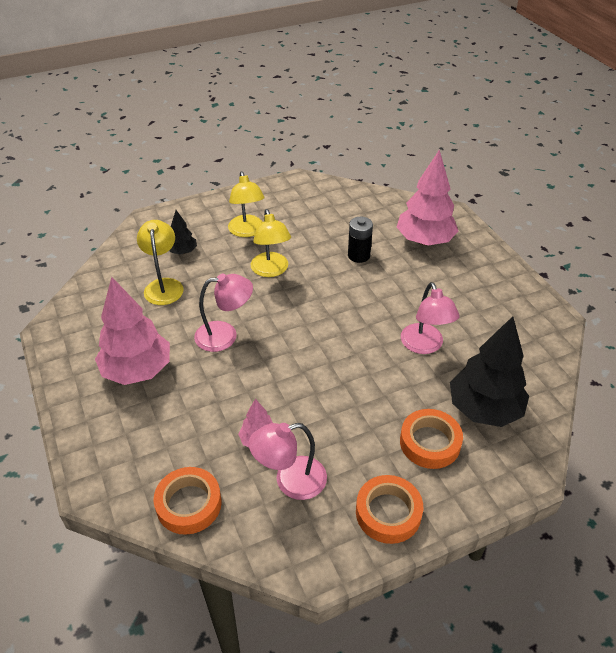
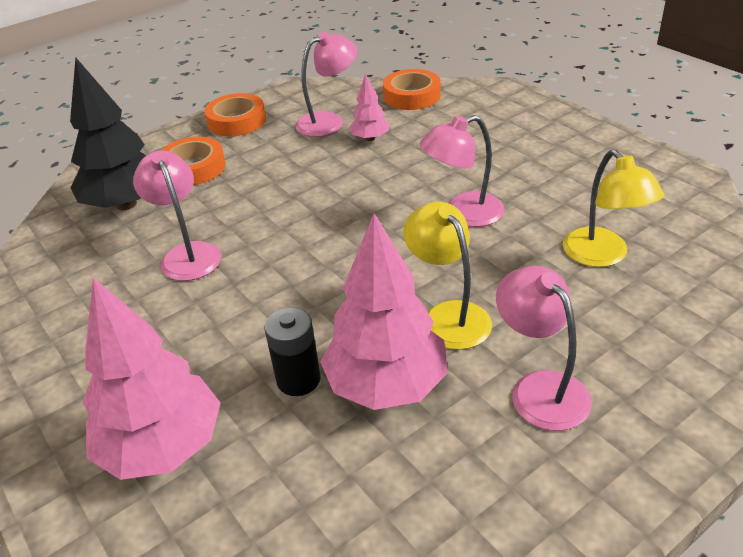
camera: 170 degrees right, 5 degrees down
(137, 370) = (541, 162): pink tree -> pink tree (387, 385)
(183, 252) = (625, 317): black tree -> none
(247, 231) = (539, 388): yellow lamp -> pink lamp

